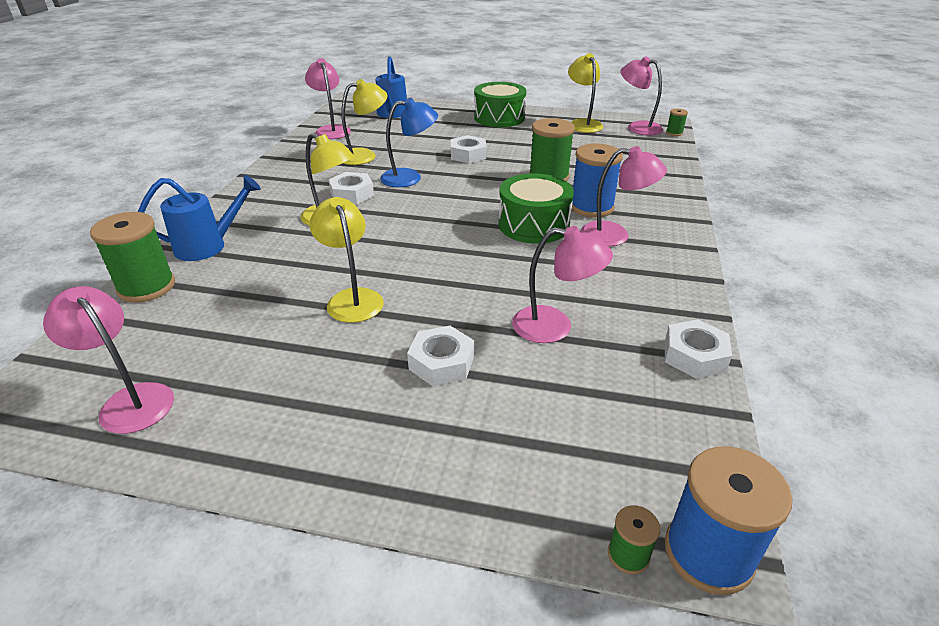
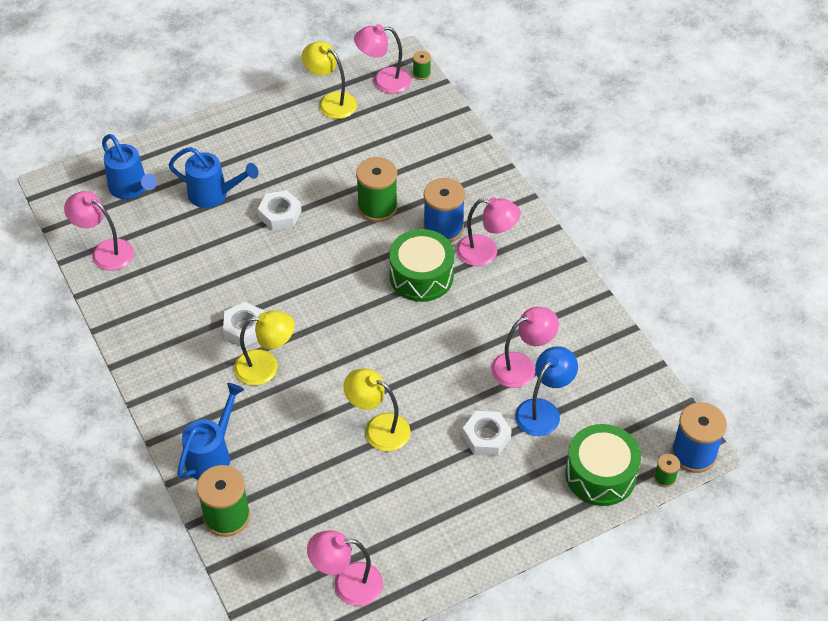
camera: 40 degrees left, 15 degrees up
(364, 155) = (189, 271): yellow lamp -> none
(410, 178) = (267, 278): blue lamp -> blue lamp (543, 411)
(437, 132) = (213, 194): none -> blue watering can
(499, 118) = (244, 134): green drum -> green drum (600, 474)
(615, 235) = (486, 252): pink lamp -> pink lamp turned 45 degrees clockwise
(694, 356) = (612, 337): white nut -> none

